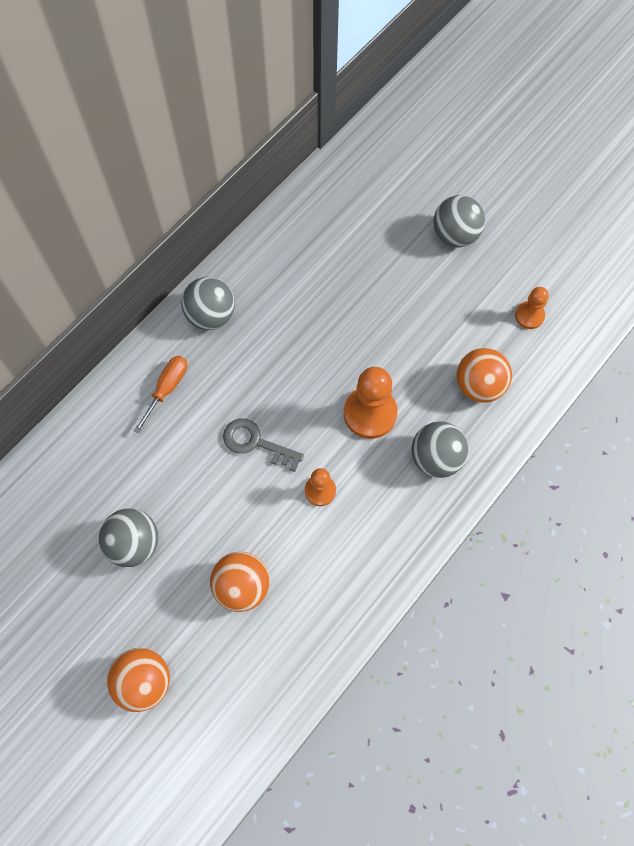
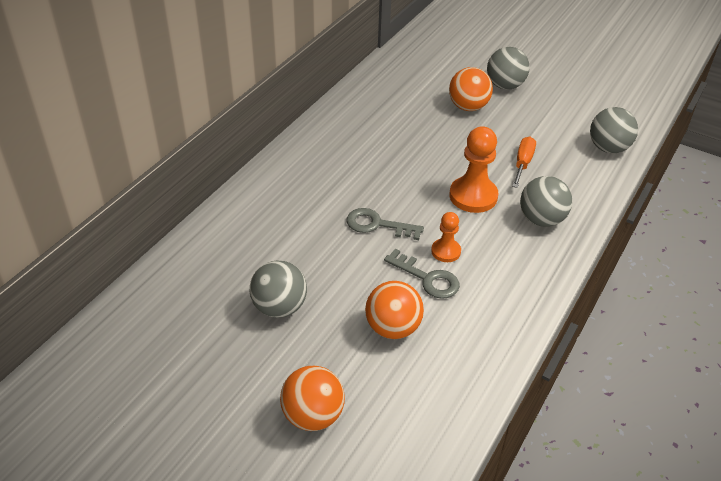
camera: 10 degrees left, 25 degrees down
(167, 389) = (287, 197): orange screwdriver -> orange screwdriver (523, 163)
(210, 315) = (315, 147): grey ball -> grey ball (608, 148)
(292, 525) = (427, 278): none -> grey key
(479, 385) = (560, 170): orange ball -> orange ball (468, 107)
(529, 316) = (583, 126): orange pawn -> none

